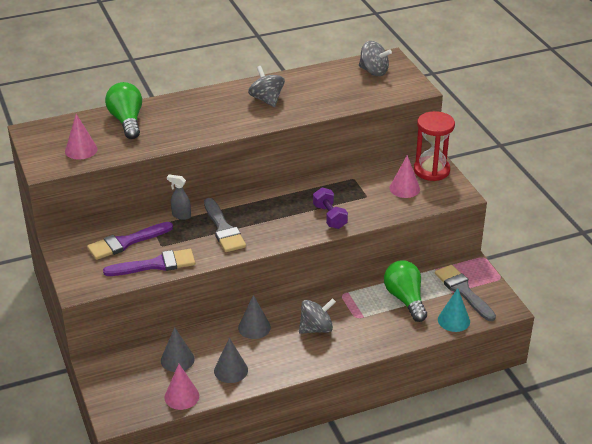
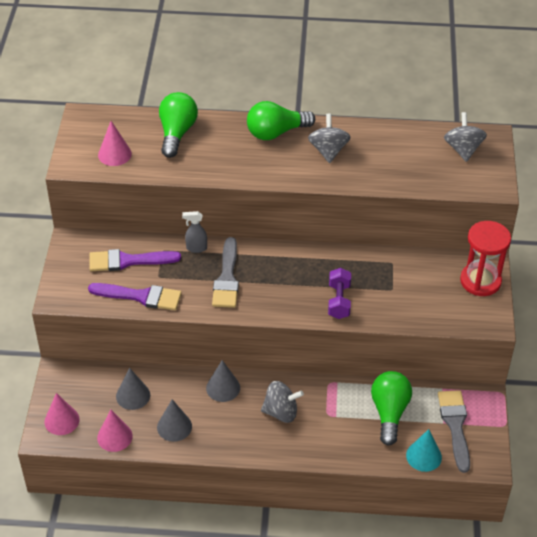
camera: 25 degrees right, 10 degrees up
(181, 215) = (196, 248): grey spray bottle -> grey spray bottle turned 45 degrees counterclockwise
(213, 99) = (276, 132): none -> green light bulb
(373, 71) = (463, 149): grey spinning top -> grey spinning top turned 150 degrees counterclockwise
(404, 188) = (437, 293): pink cone -> pink cone (62, 420)

